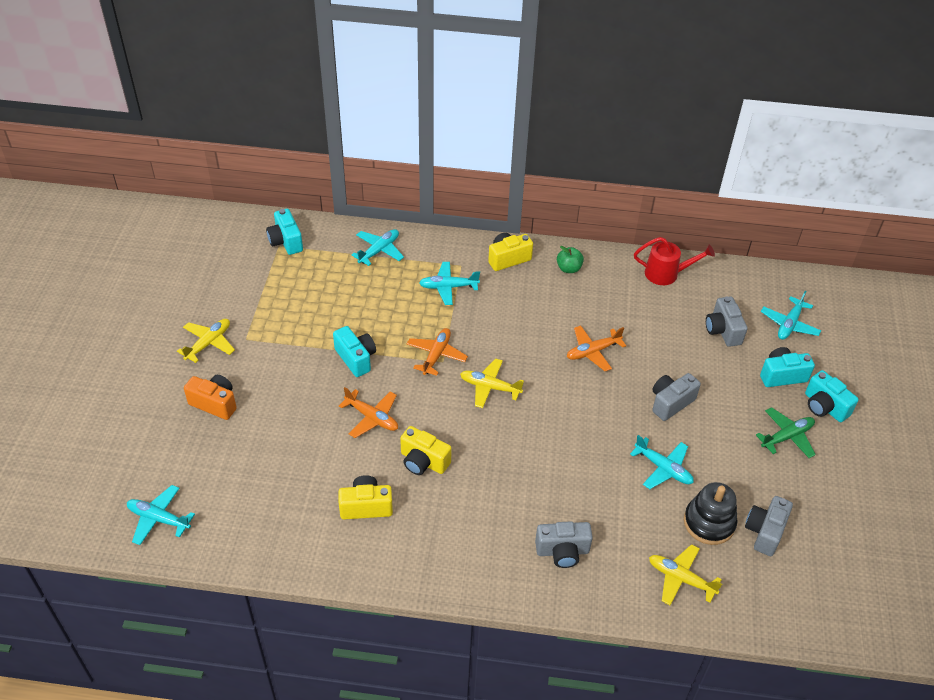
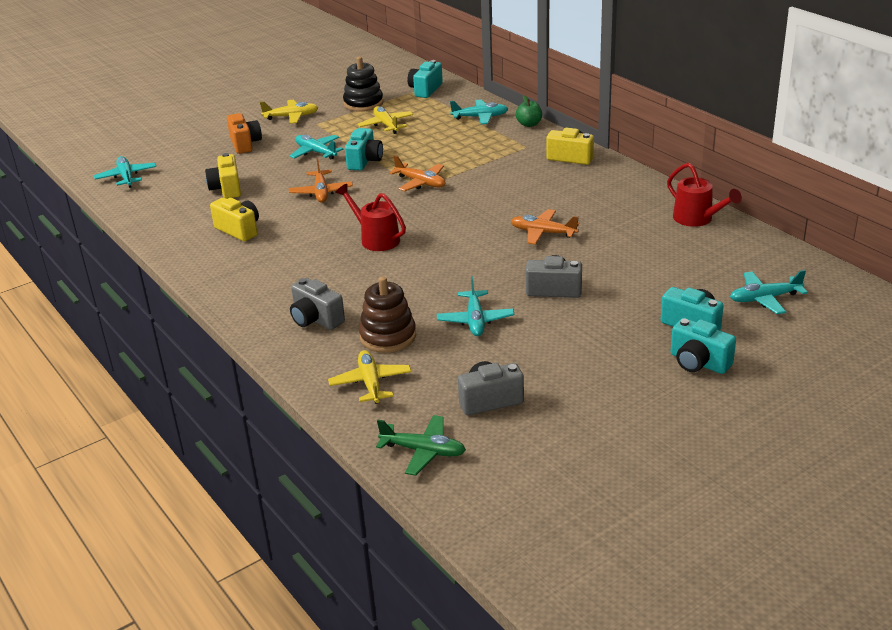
camera: 50 degrees right, 15 degrees down
(423, 461) = (312, 228): yellow camera -> yellow camera (226, 189)
(436, 355) = (421, 183): orange plane -> orange plane turned 60 degrees clockwise
(448, 287) = (495, 154): turquoise plane -> turquoise plane (316, 152)
(488, 439) = (375, 239): none -> red watering can
(490, 387) = (427, 215): yellow plane -> yellow plane (386, 125)
(569, 268) = (612, 182): green apple -> green apple (529, 124)
(631, 528) = (388, 336): none -> brown stacking toy
(709, 523) = (453, 368): black stacking toy -> black stacking toy (363, 103)
(723, 330) = (686, 273): grey camera -> none
(787, 437) = (622, 360): green plane -> green plane (423, 451)
(824, 407) = (698, 363): turquoise camera -> turquoise camera turned 60 degrees counterclockwise

